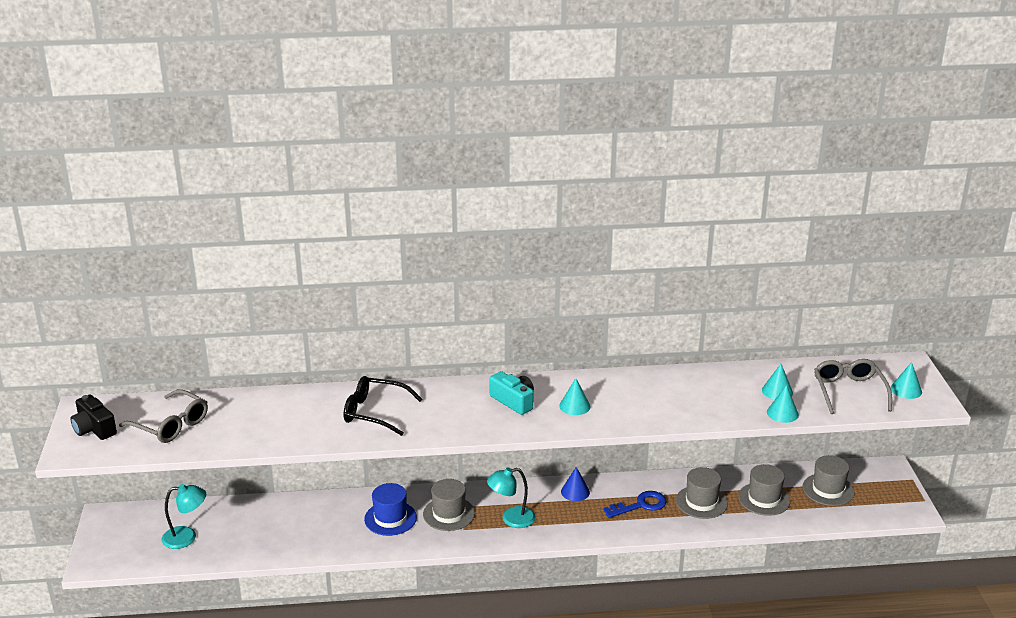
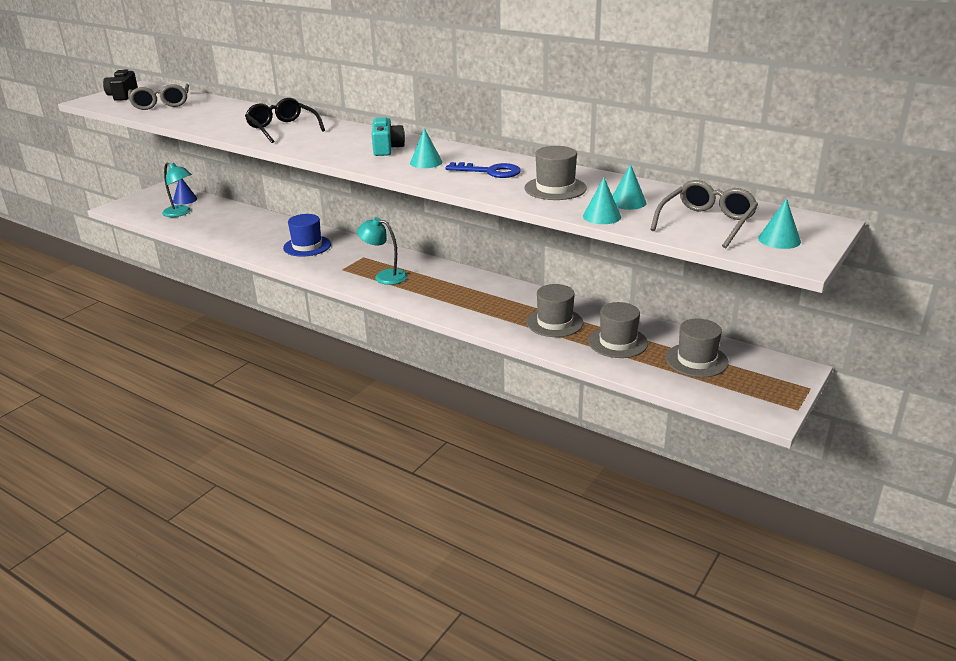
camera: 40 degrees right, 0 degrees up
(449, 514) = (348, 257): grey hat -> grey hat (555, 188)
(575, 492) = (460, 278): blue cone -> blue cone (185, 200)
(640, 505) = (498, 305): blue key -> blue key (490, 172)

